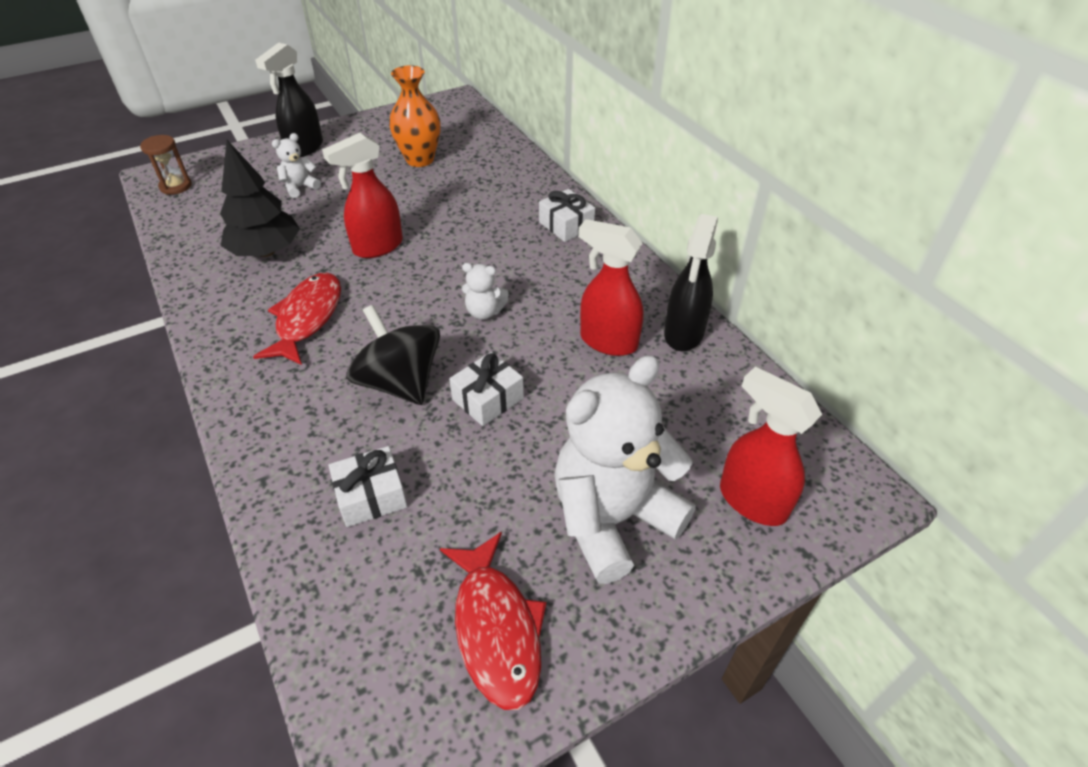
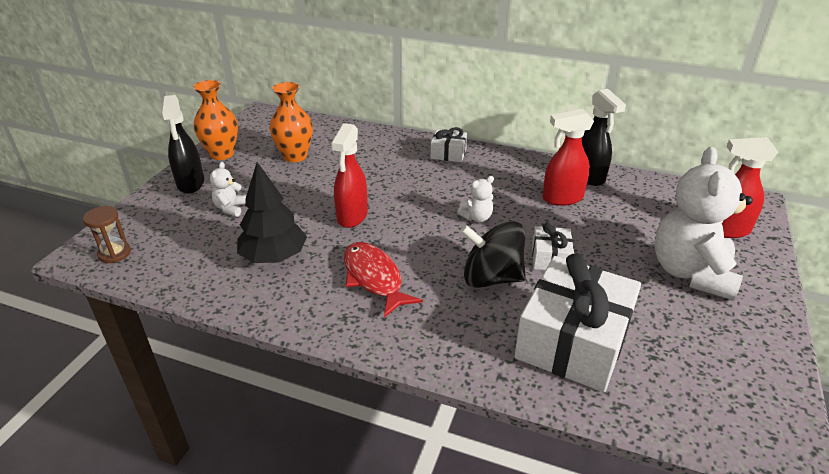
camera: 40 degrees left, 10 degrees down
(366, 129) = (222, 154): none -> orange vase
(371, 496) = (573, 341): white gift -> white gift, size x2.12
(496, 628) = (724, 353): red fish -> none

